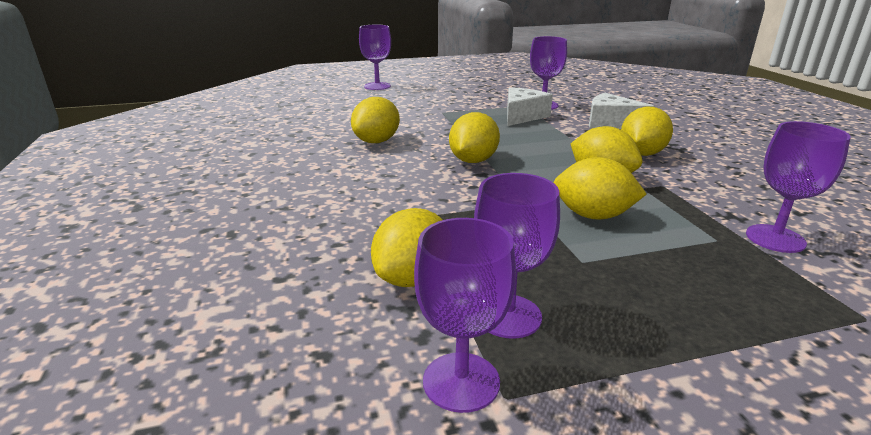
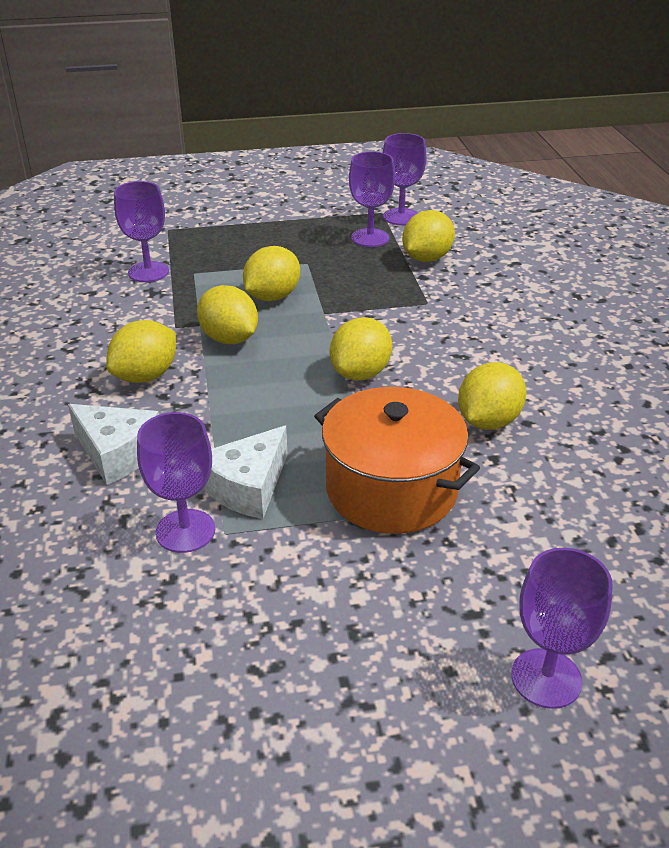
camera: 175 degrees left, 10 degrees up
(441, 118) = (391, 489): none -> orange pot
(593, 216) = (272, 297): yellow lemon -> yellow lemon turned 75 degrees counterclockwise

